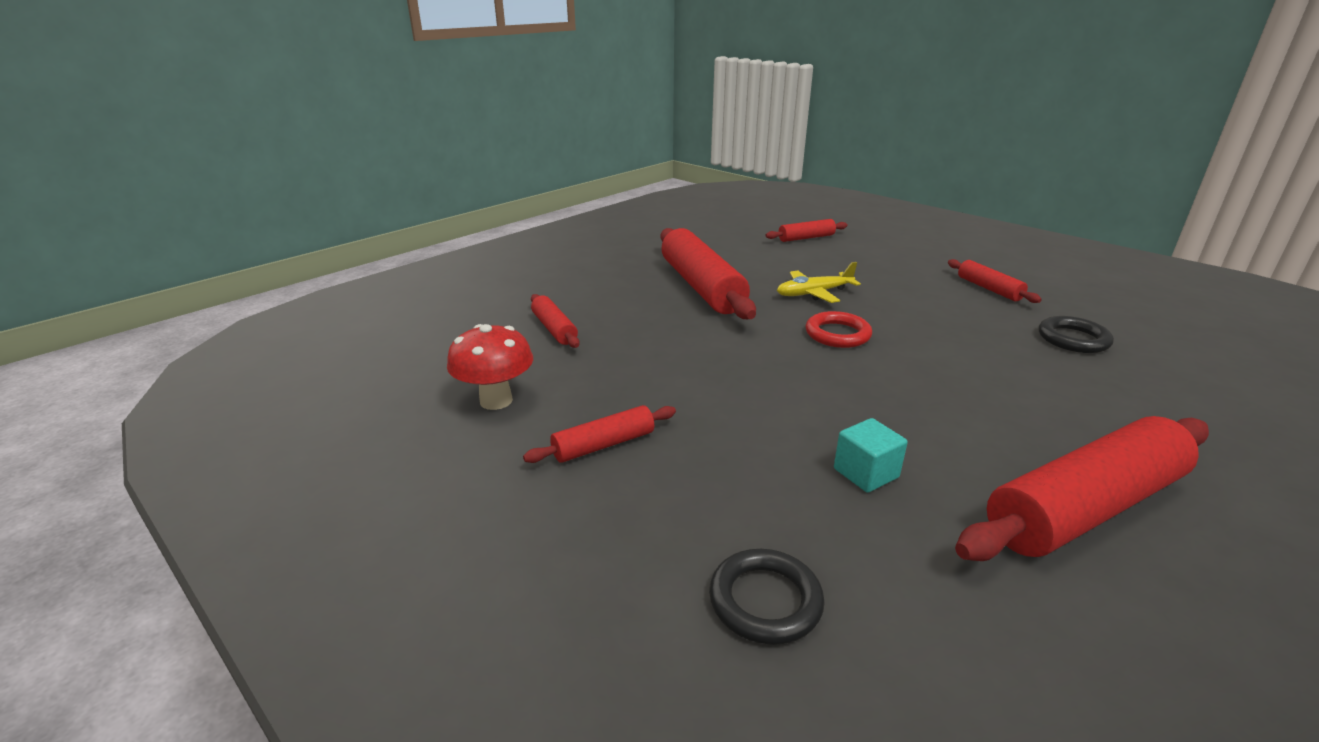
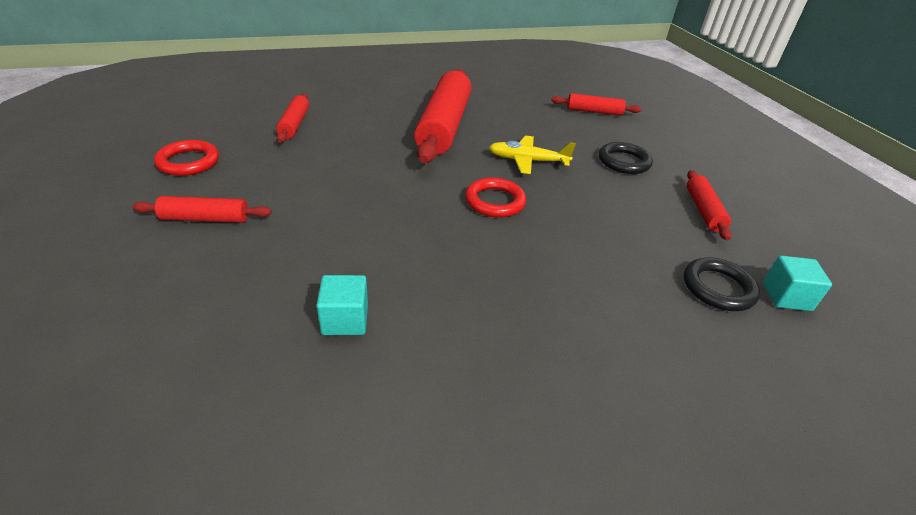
camera: 25 degrees right, 10 degrees up
(496, 400) = (188, 162): red mushroom -> red ring
(765, 601) = (139, 374): black ring -> black ring (624, 162)
(1084, 507) = (479, 437): red rolling pin -> none
(1117, 329) = (786, 296): none -> turquoise cube

